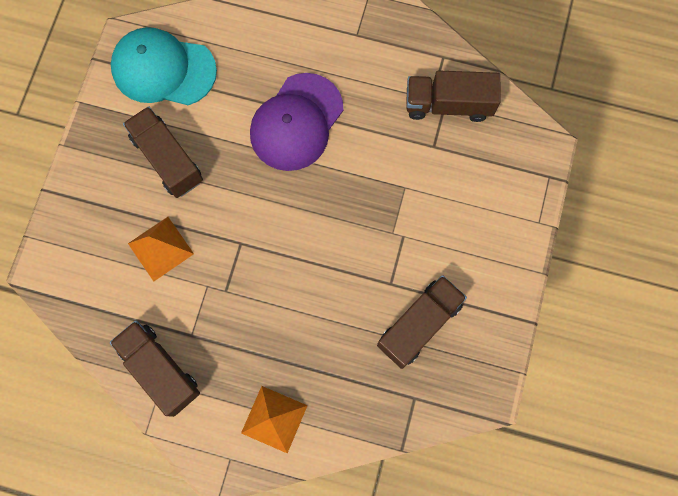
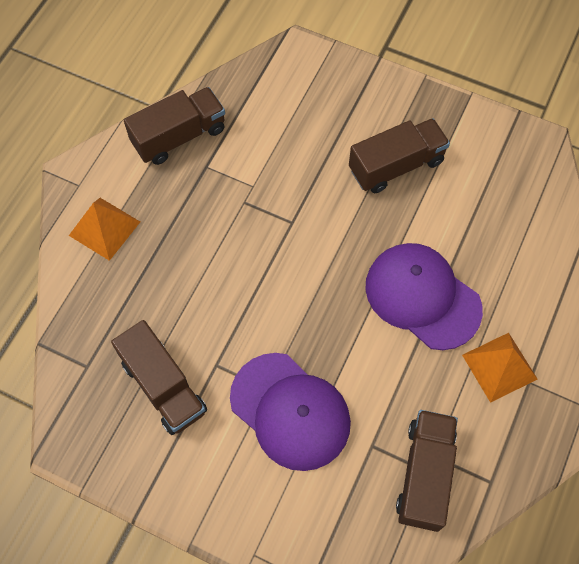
camera: 100 degrees right, 10 degrees down
(160, 248) = (300, 149): orange pyramid -> orange pyramid (499, 367)
(163, 69) = (501, 173): turquoise cap -> none
(419, 214) = (290, 411): none -> purple cap

